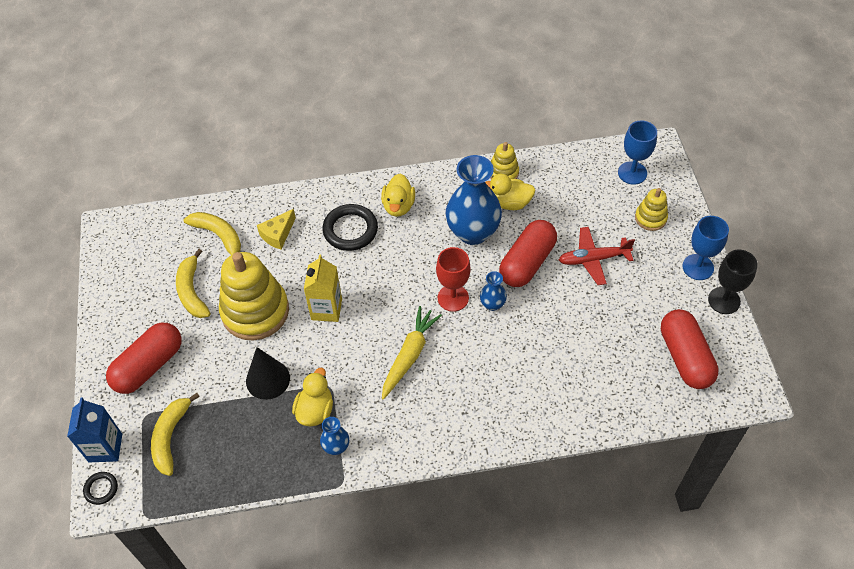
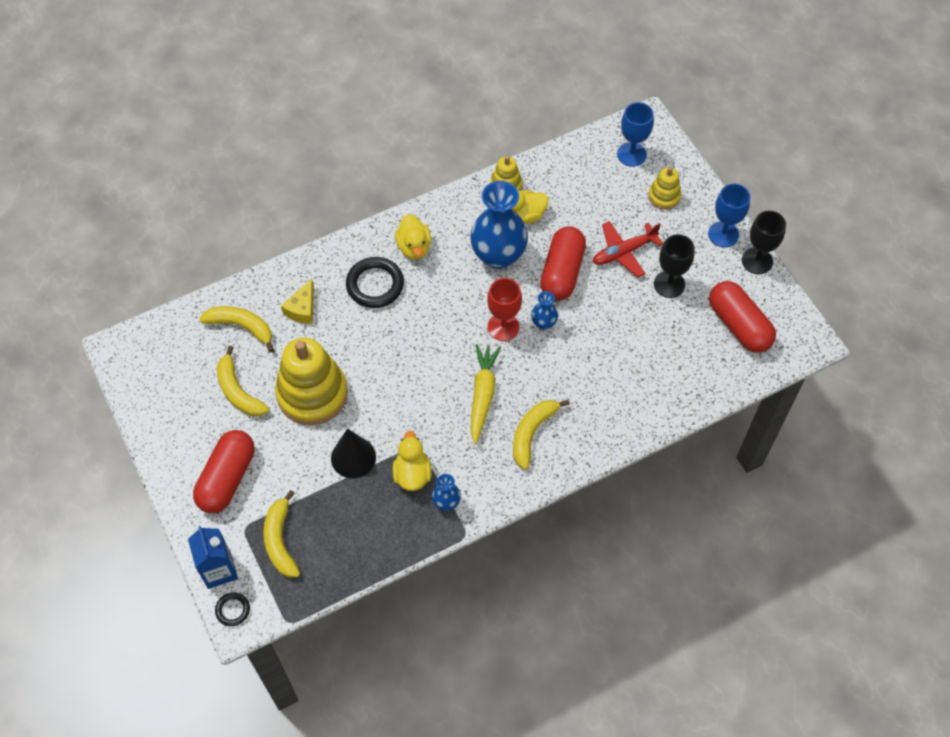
camera: 20 degrees left, 5 degrees up
(326, 309) = (383, 372): yellow carton -> none
(443, 405) = (532, 433): none -> yellow banana
(628, 300) = (669, 284): none -> black goblet

